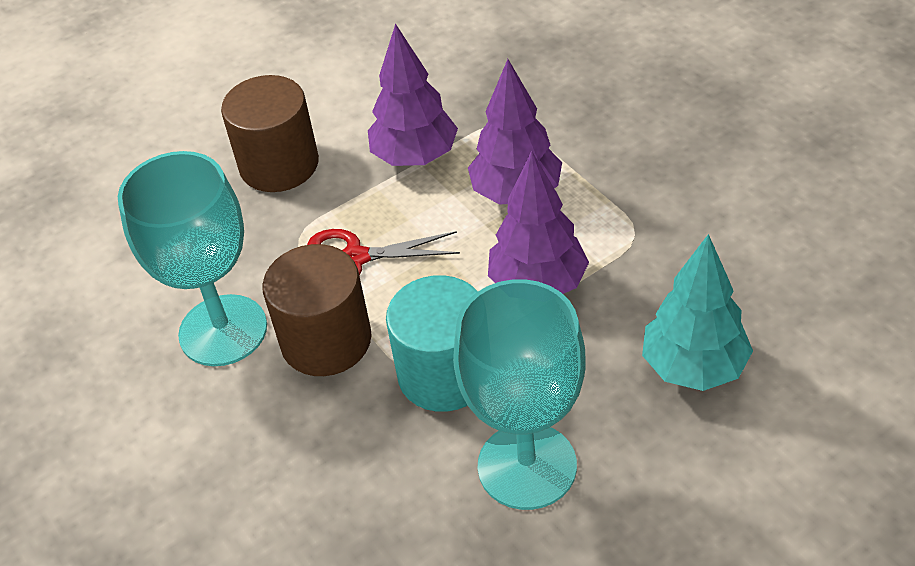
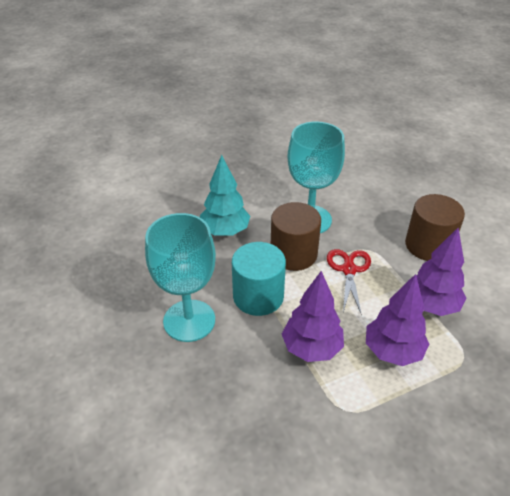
camera: 95 degrees right, 5 degrees down
(693, 367) = (226, 414): turquoise tree -> turquoise tree (225, 231)

